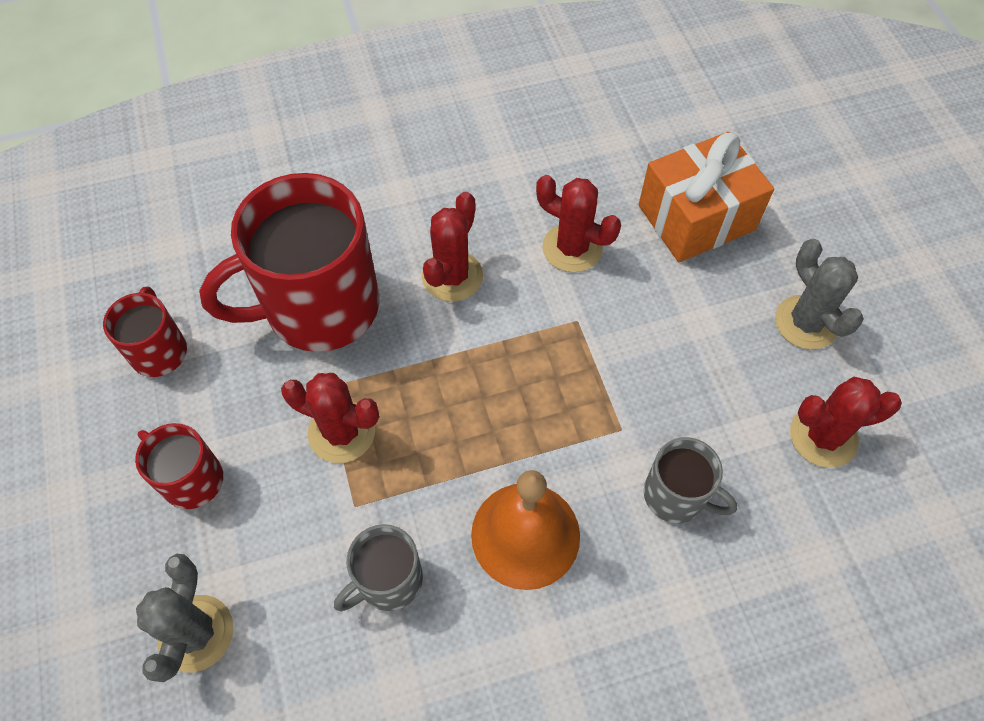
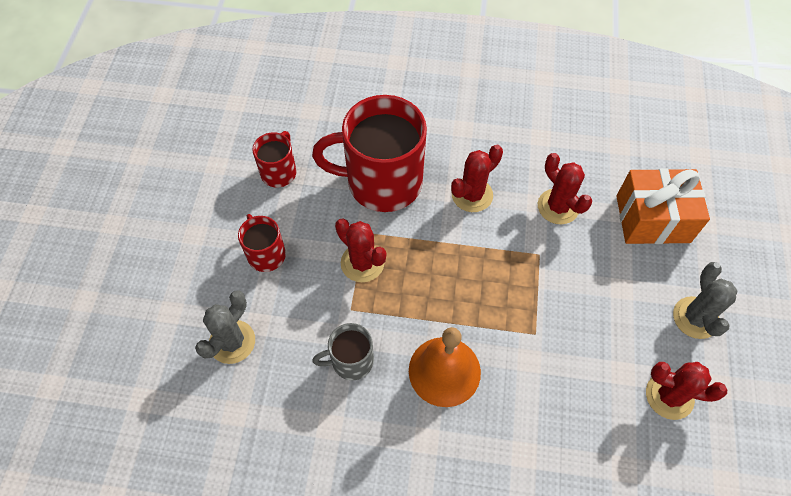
camera: 25 degrees right, 0 degrees up
(676, 496) = (551, 390): grey mug -> none

